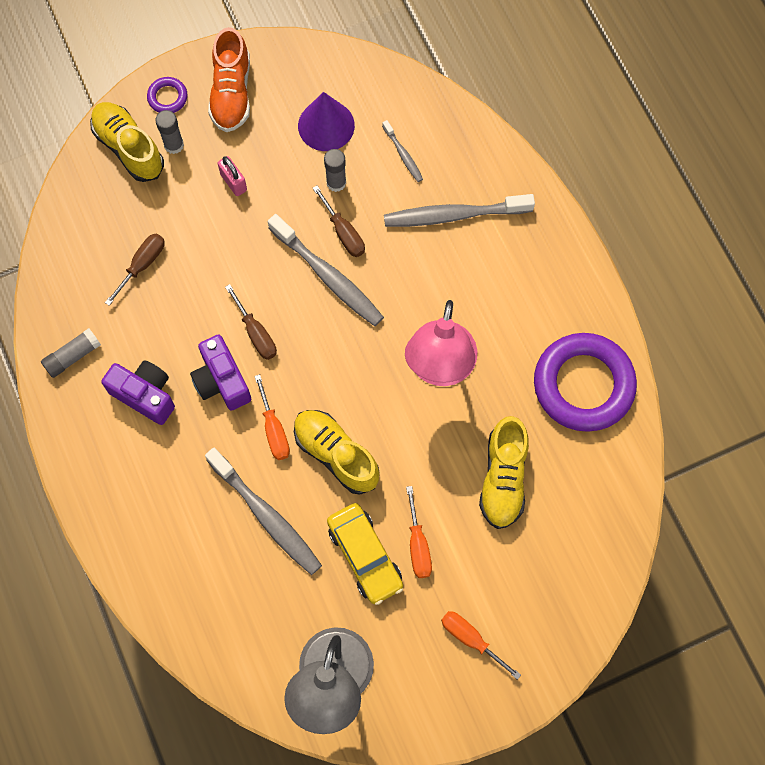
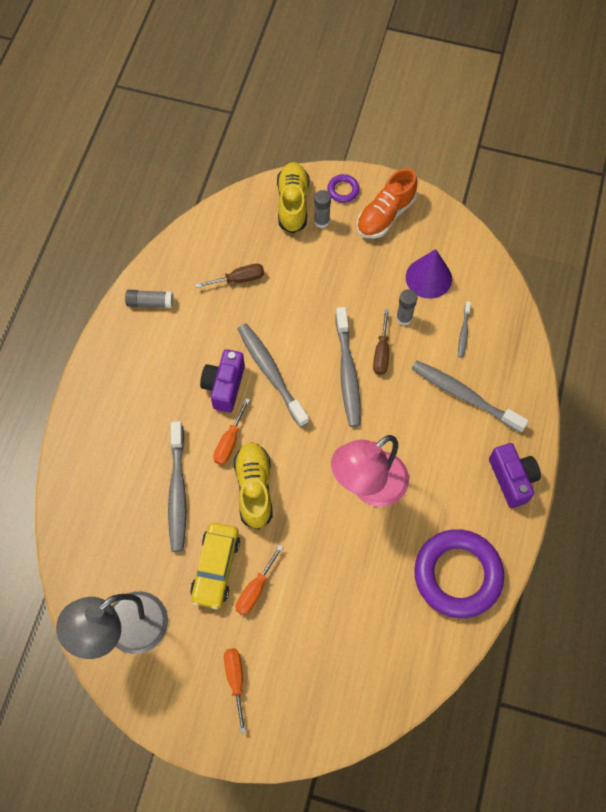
camera: 40 degrees right, 5 degrees down
(145, 395) = (171, 358): purple camera -> purple camera (512, 479)
(233, 182) = (339, 270): pink padlock -> none
(256, 333) = (271, 373): brown screwdriver -> grey toothbrush
(503, 478) = (349, 592): yellow shoe -> none

